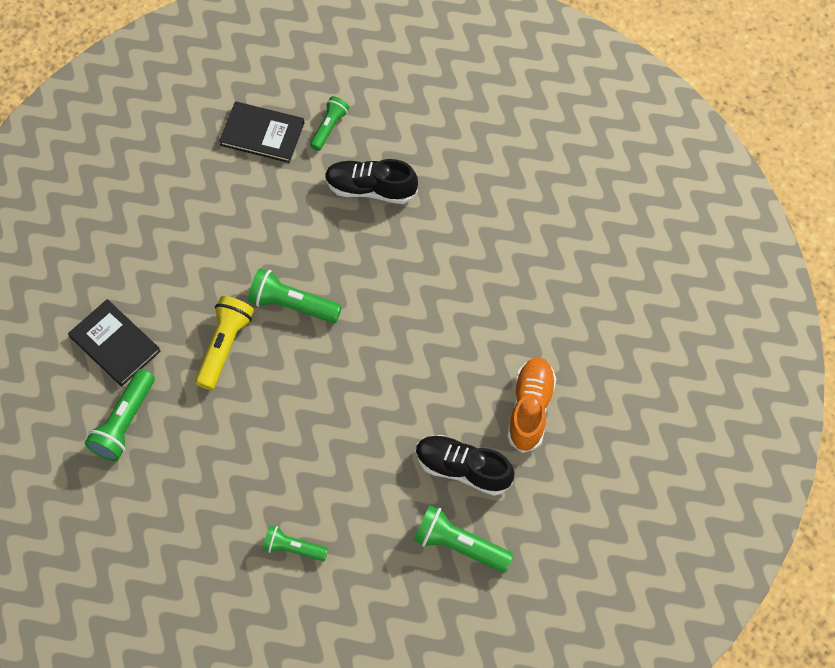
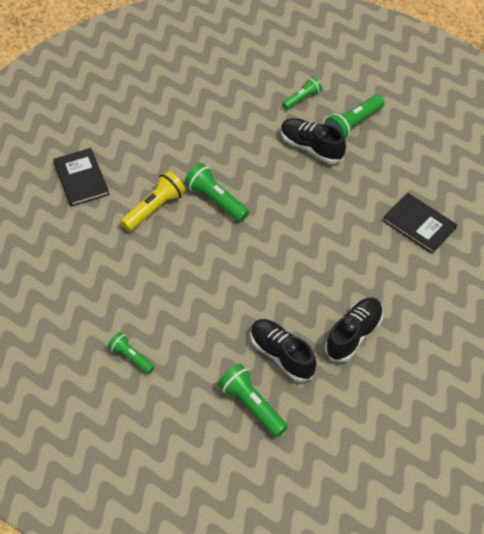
camera: 25 degrees right, 10 degrees down
(125, 422) = (60, 230): green flashlight -> green flashlight (353, 125)
(262, 134) = (253, 86): black book -> black book (419, 224)
(530, 408) = (353, 335): orange shoe -> black shoe

